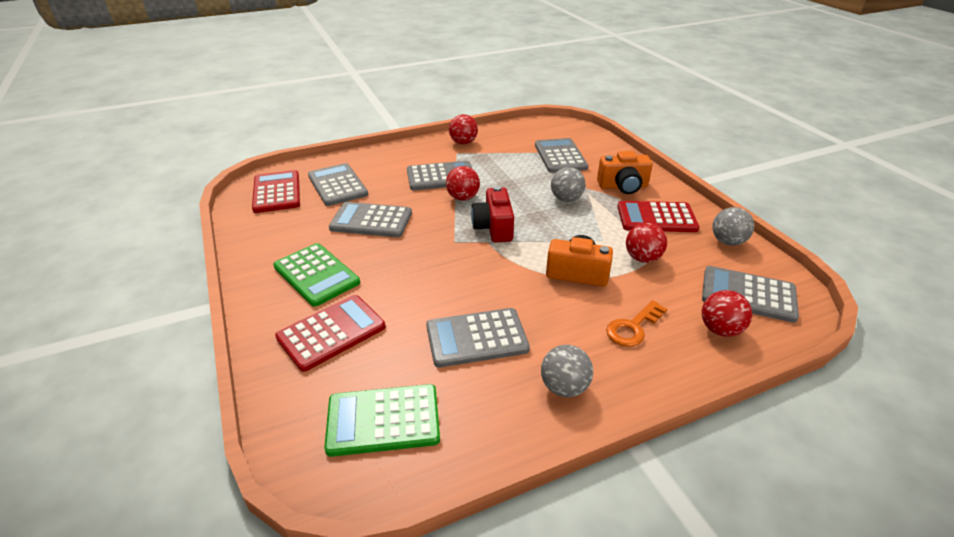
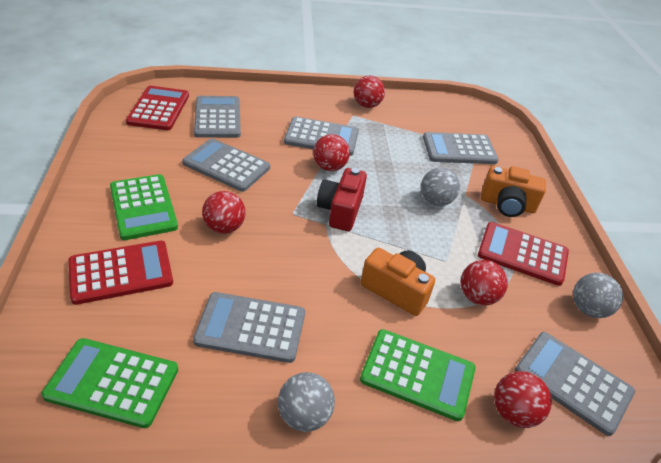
camera: 15 degrees right, 5 degrees up
(402, 269) = (224, 227): none -> red ball
(560, 156) = (459, 149): grey calculator -> grey calculator turned 105 degrees counterclockwise
(633, 327) = (417, 374): orange key -> green calculator

